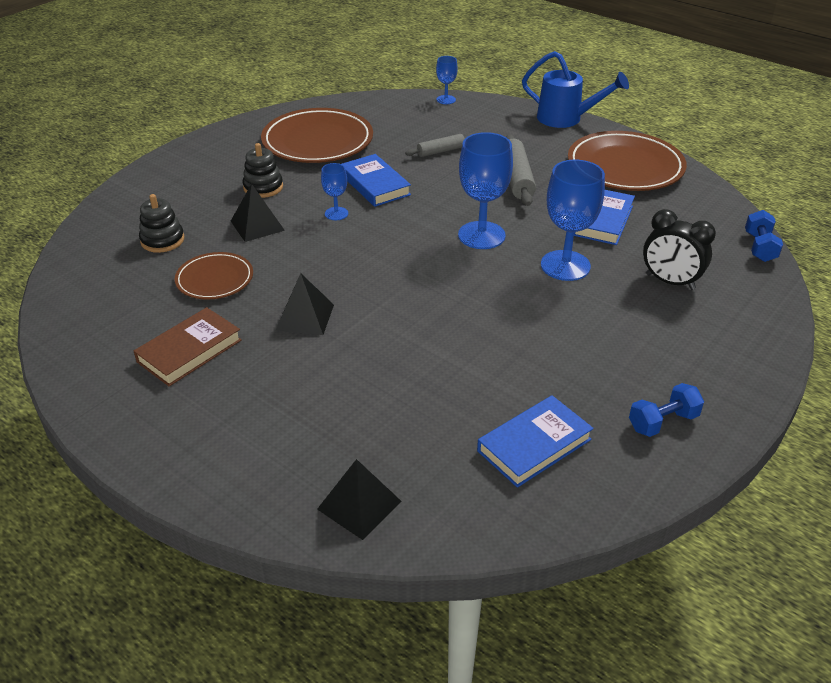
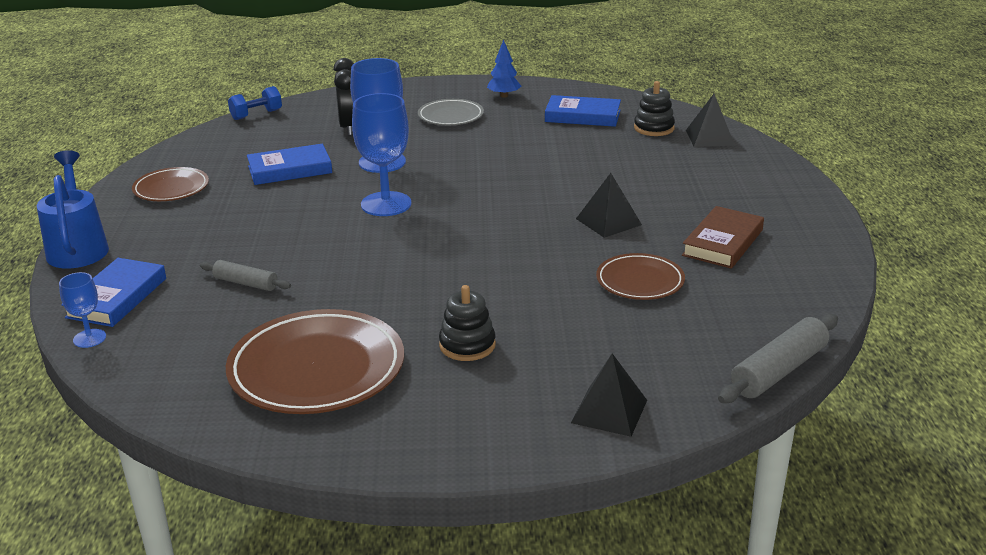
camera: 130 degrees left, 10 degrees down
(162, 240) = (643, 343): black stacking toy -> black stacking toy (654, 128)
(189, 351) = (723, 242): brown book -> brown book turned 60 degrees counterclockwise
(257, 225) = (535, 308): black pyramid -> black pyramid (609, 411)
(336, 213) = (452, 279): blue goblet -> none
(375, 184) = (369, 286): blue book -> blue book (117, 298)
(517, 178) = (258, 225): grey rolling pin -> grey rolling pin (779, 371)
(625, 167) = (171, 189): brown plate -> brown plate, size x0.56
(637, 352) = (450, 116): none -> grey plate
(663, 422) = (504, 96): blue dumbbell -> blue tree

